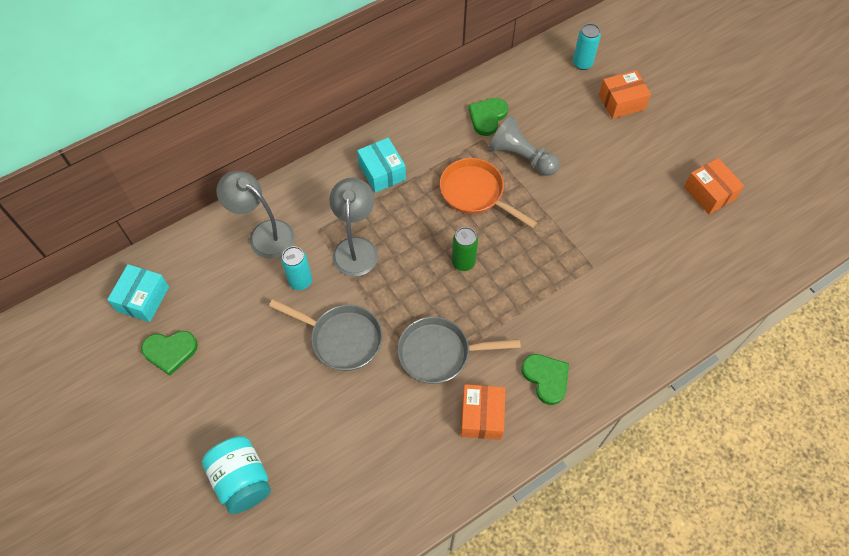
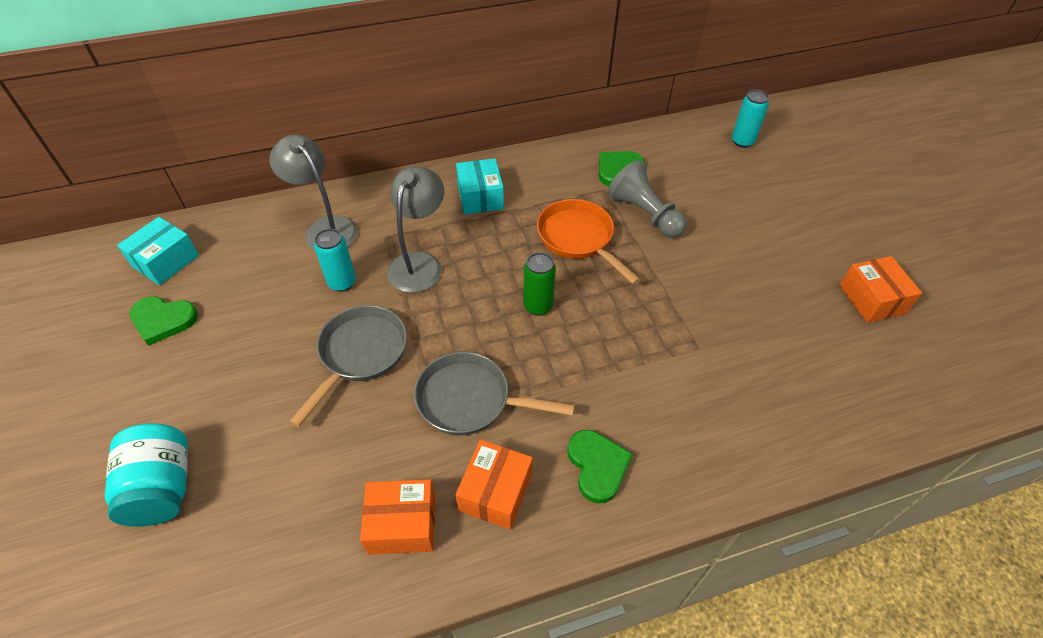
camera: 15 degrees right, 10 degrees down
(342, 339) = (360, 354): grey pan -> grey pan turned 105 degrees counterclockwise
(621, 102) = (780, 185): orange box -> orange box (402, 524)

